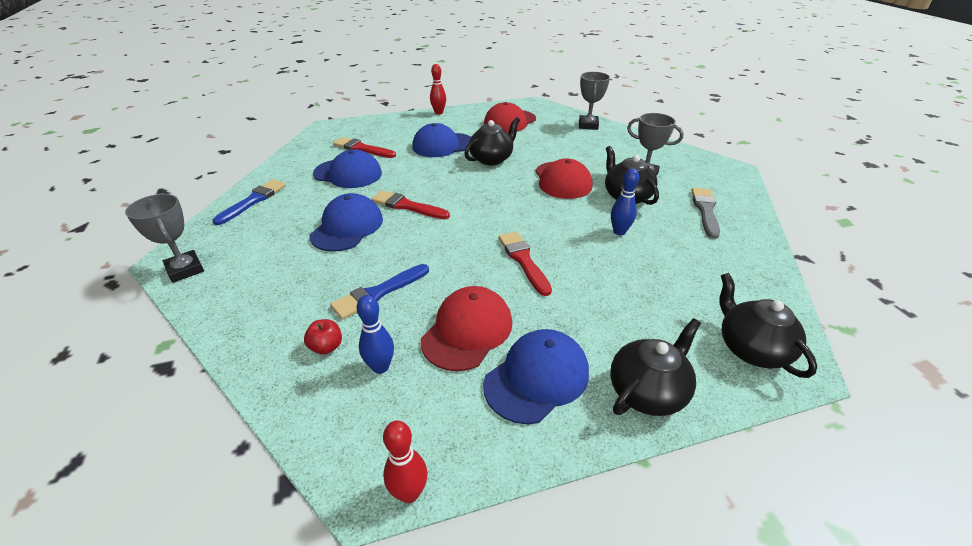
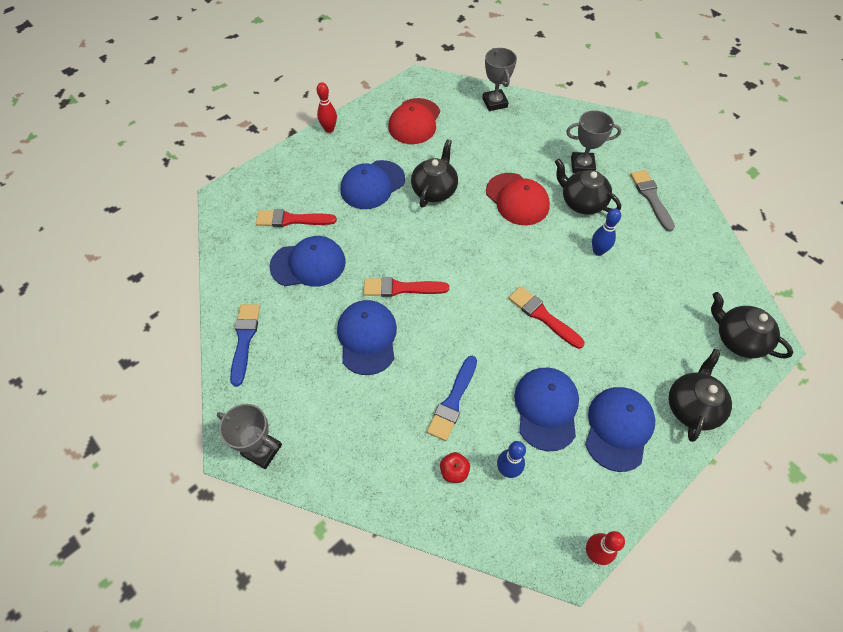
camera: 25 degrees left, 20 degrees up
(467, 331) = (546, 408): red cap -> blue cap

